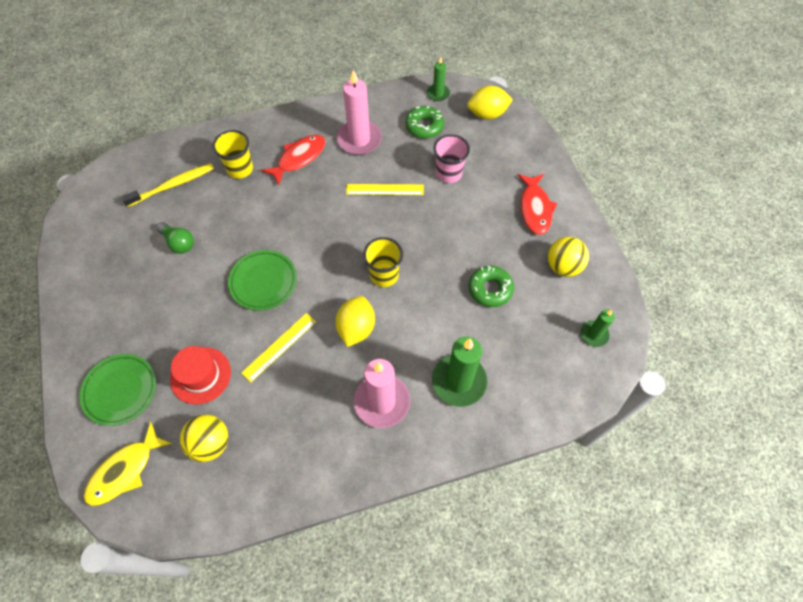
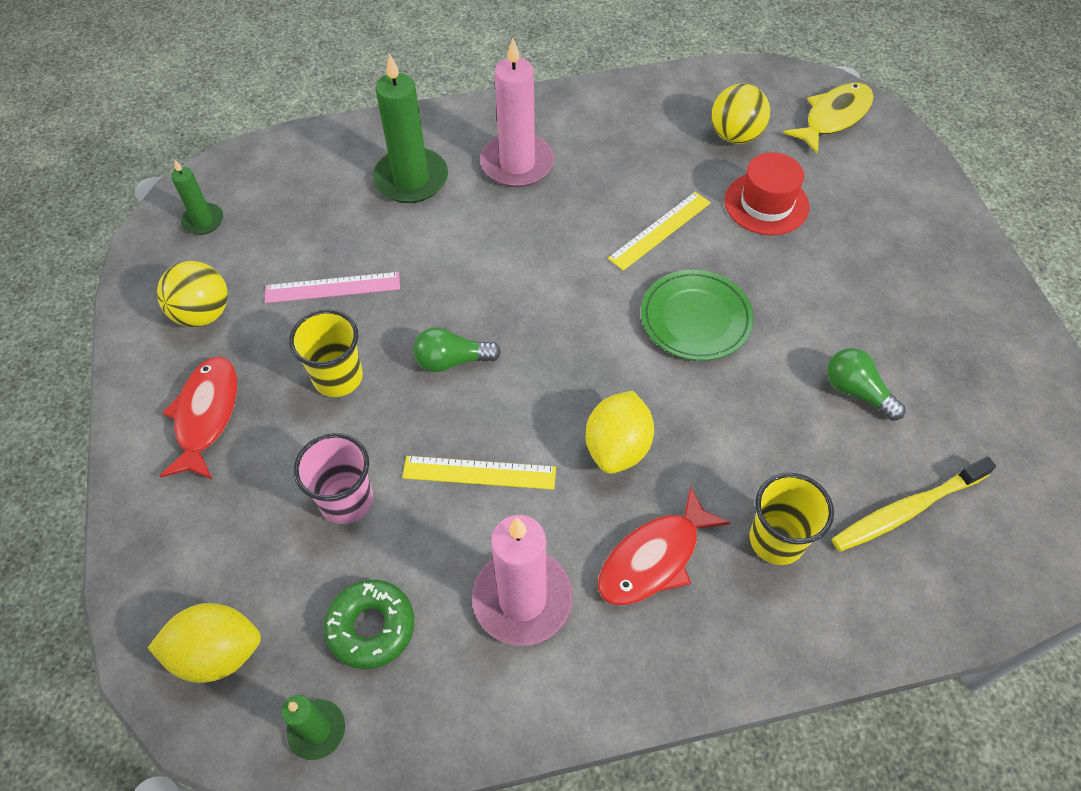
camera: 175 degrees left, 5 degrees down
(120, 390) = (872, 193): green plate -> none
(356, 328) = (547, 247): yellow lemon -> yellow lemon (617, 447)
(384, 275) = (498, 318): yellow cup -> yellow cup (338, 377)
(407, 247) = (452, 360): none -> green light bulb
(490, 289) = (332, 287): green donut -> pink ruler

